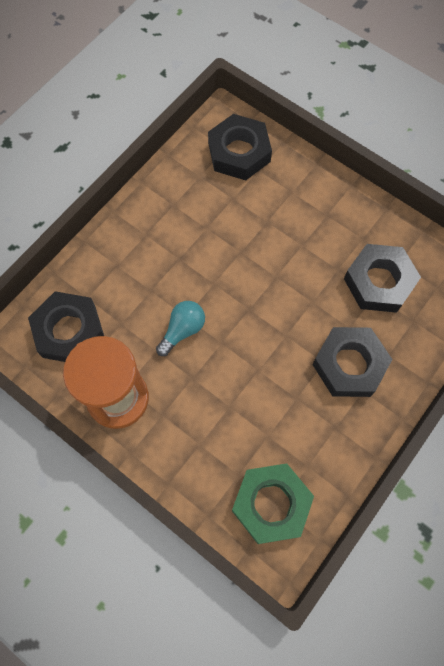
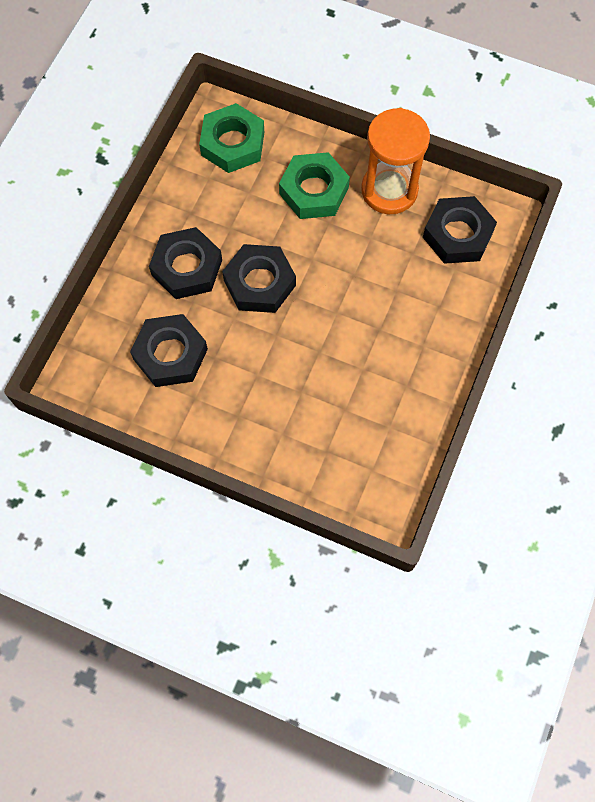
camera: 165 degrees right, 0 degrees up
(182, 330) = (352, 261): turquoise light bulb -> none
(197, 418) = (314, 191): none -> green nut
(239, 152) = (354, 468): black nut -> black nut (259, 283)

